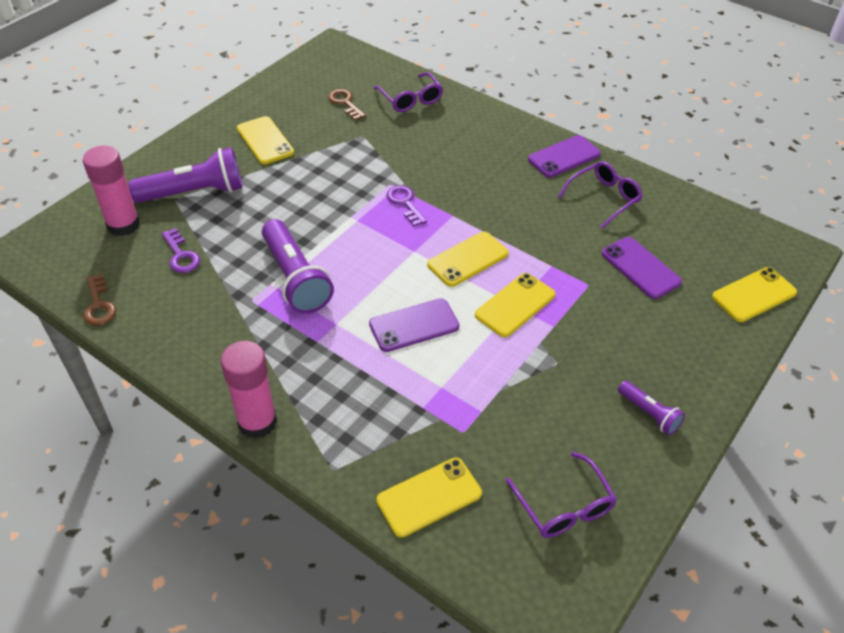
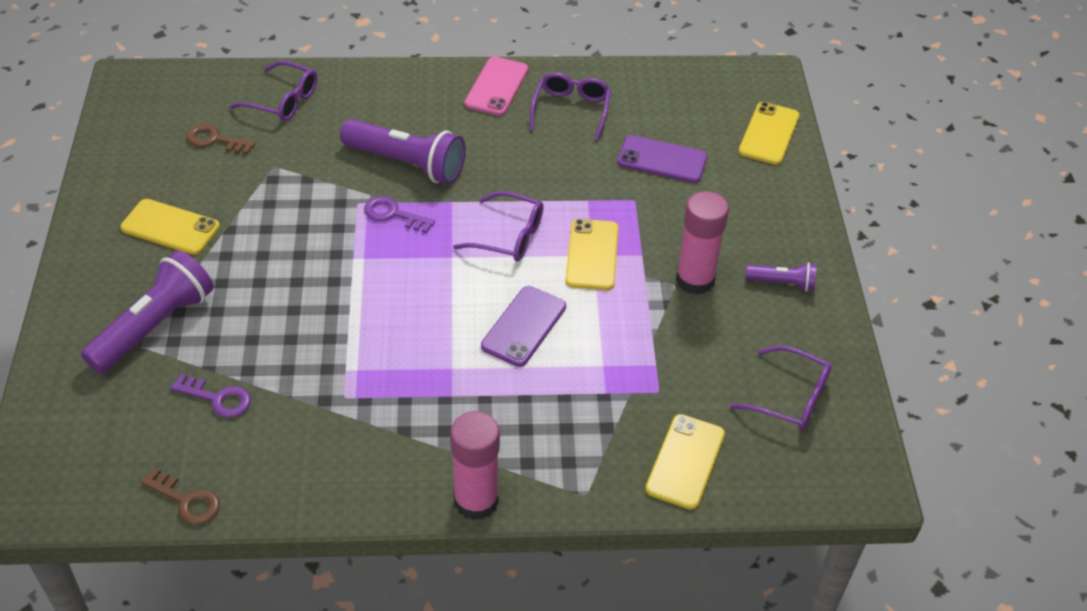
camera: 40 degrees left, 0 degrees up
(123, 225) = (112, 406): pink glue stick -> pink glue stick (695, 280)
(295, 278) = (365, 350): purple flashlight -> purple flashlight (407, 164)
(468, 259) = (509, 236): yellow phone -> purple glasses
(564, 157) = (496, 87): purple phone -> pink phone

